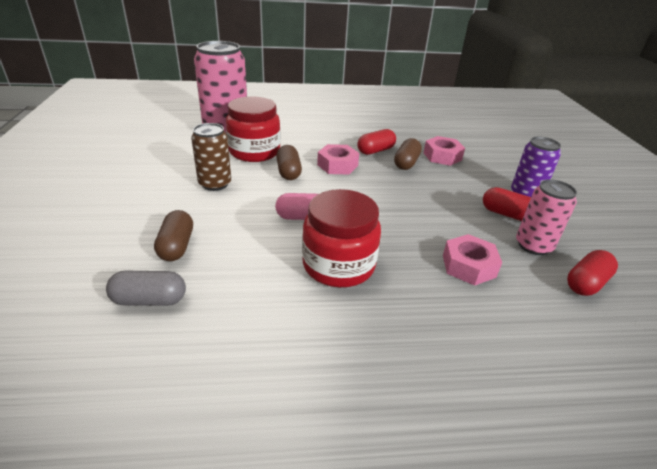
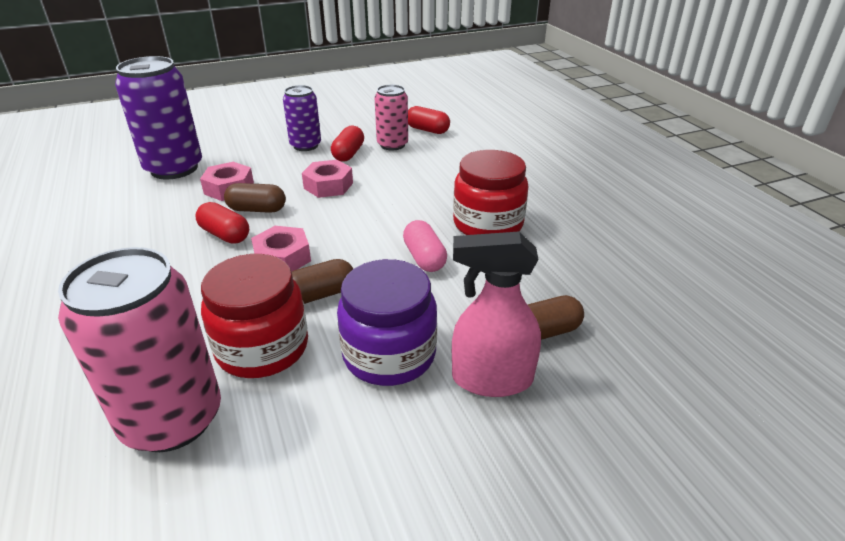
camera: 105 degrees left, 0 degrees up
(149, 300) = (627, 316): grey capsule -> none
(160, 212) = (491, 379): none -> pink spray bottle
(215, 184) = (389, 354): brown can -> purple jar
(468, 266) = (441, 168): pink nut -> pink nut (328, 185)
(478, 141) = (174, 168): none -> purple can

